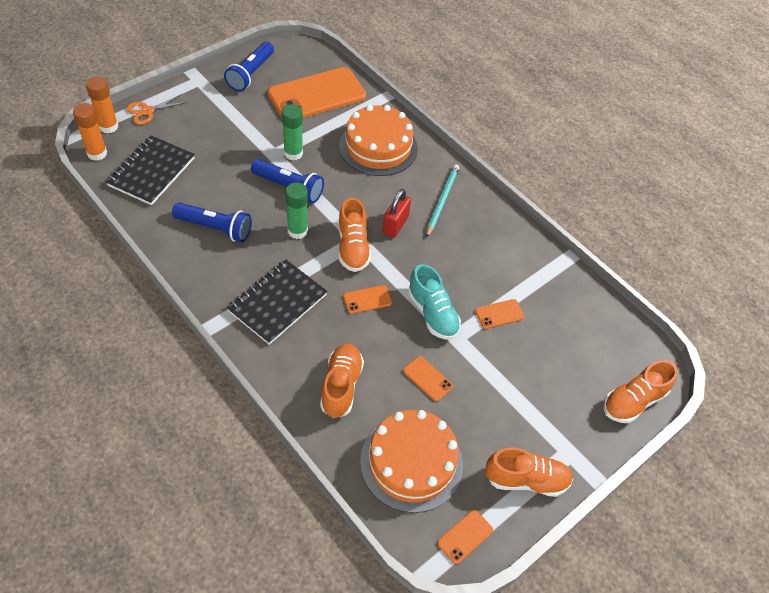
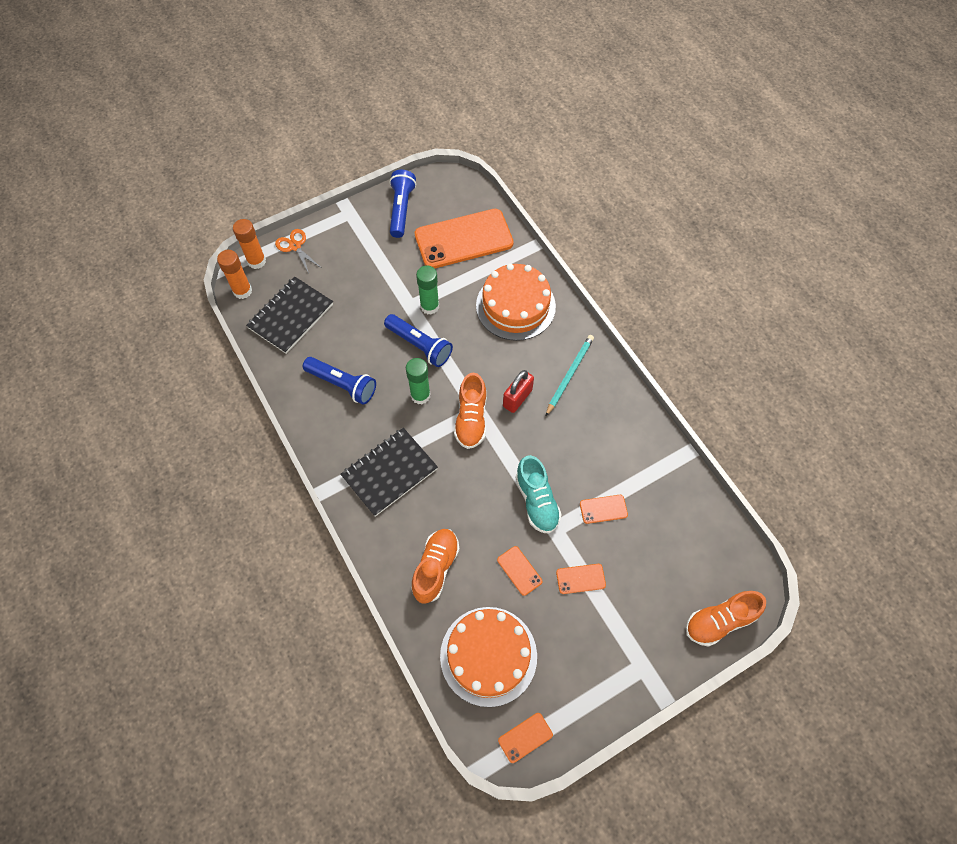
camera: 15 degrees right, 10 degrees up
(147, 111) = (295, 246): orange scissors -> orange scissors turned 75 degrees clockwise
(251, 74) = (401, 209): blue flashlight -> blue flashlight turned 150 degrees clockwise
(367, 299) = (476, 478): orange phone -> orange phone (580, 578)
(526, 480) = (595, 689): orange shoe -> none

